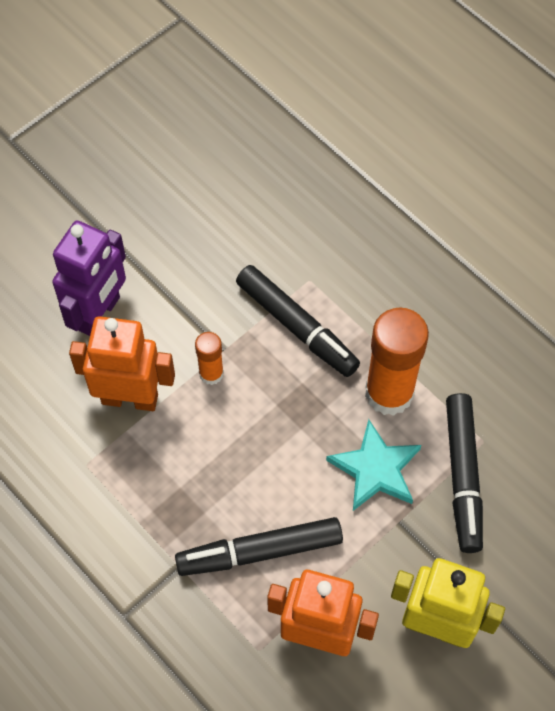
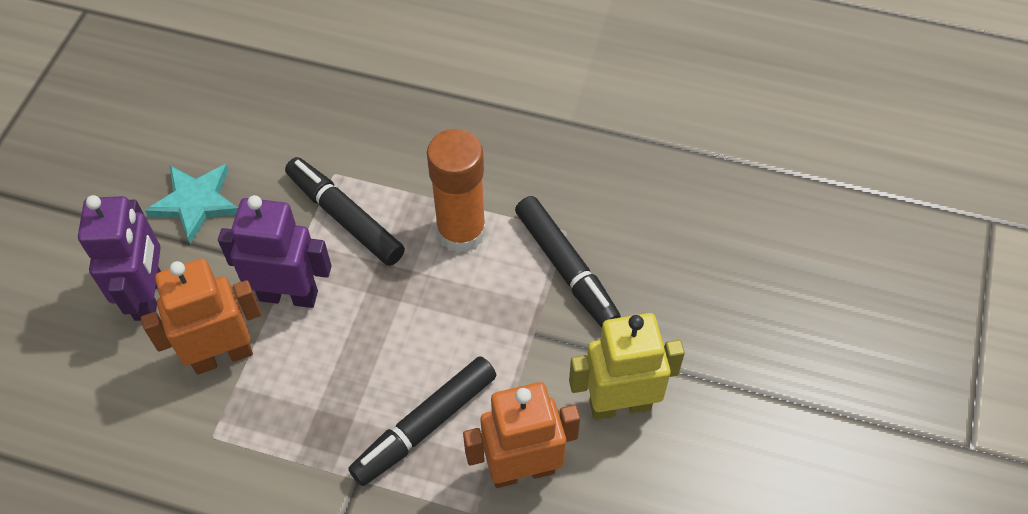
camera: 30 degrees left, 5 degrees down
(211, 373) = (288, 295): orange glue stick -> purple robot
(296, 327) = (345, 217): black marker -> black marker turned 150 degrees counterclockwise
(375, 469) = (487, 300): turquoise star -> turquoise star (196, 202)

